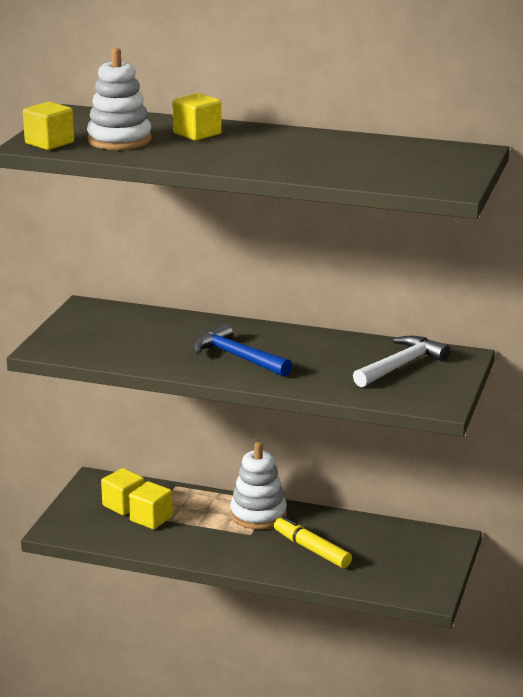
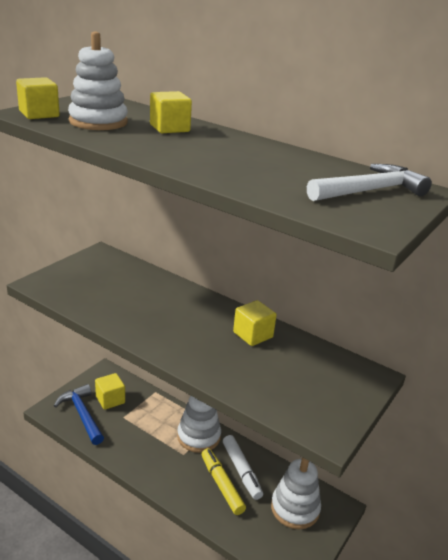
camera: 15 degrees right, 5 degrees up
(151, 519) = (121, 418): yellow cube -> yellow cube (253, 335)
(238, 357) = (178, 328): blue hammer -> blue hammer (82, 415)
(327, 533) = (241, 470): none -> white marker
(401, 365) = (311, 373): white hammer -> white hammer (369, 191)
(404, 550) = (295, 508): none -> white stacking toy

